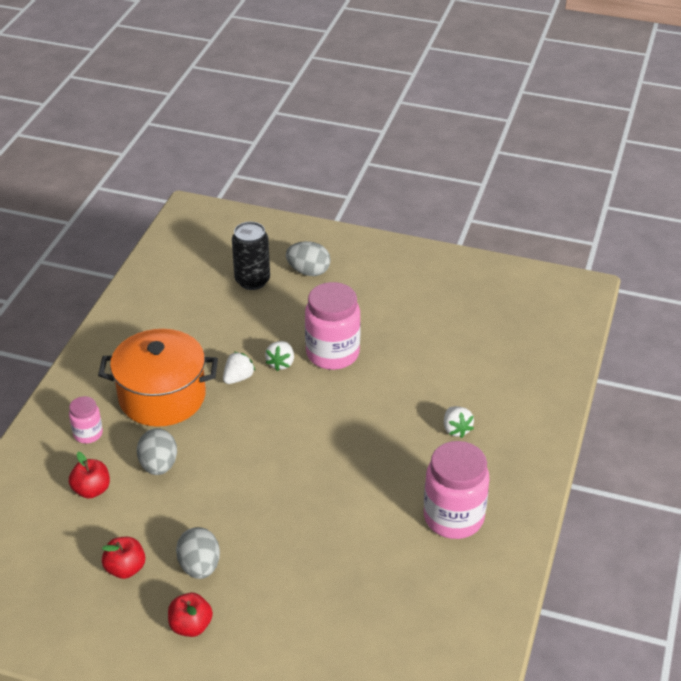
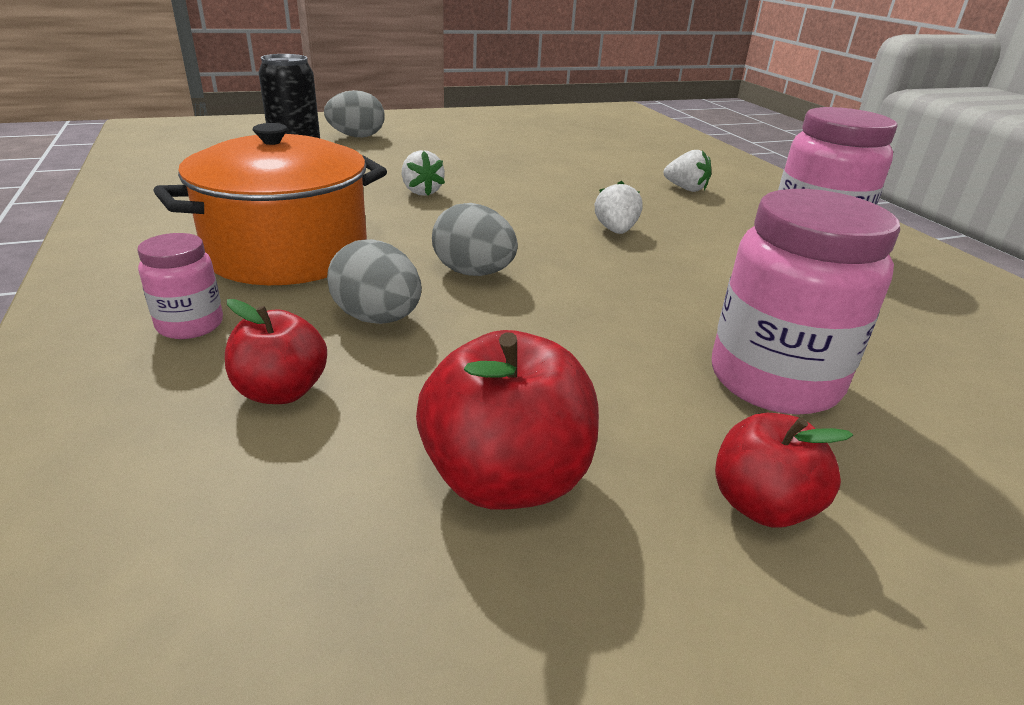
camera: 40 degrees left, 10 degrees down
(125, 569) = (506, 479): red apple -> red apple, size x1.58
(199, 566) = (631, 409): grey egg -> grey egg (473, 273)
(238, 378) = (383, 213): white strawberry -> white strawberry (616, 231)
(332, 353) = (471, 174): pink jar -> pink jar (774, 381)

